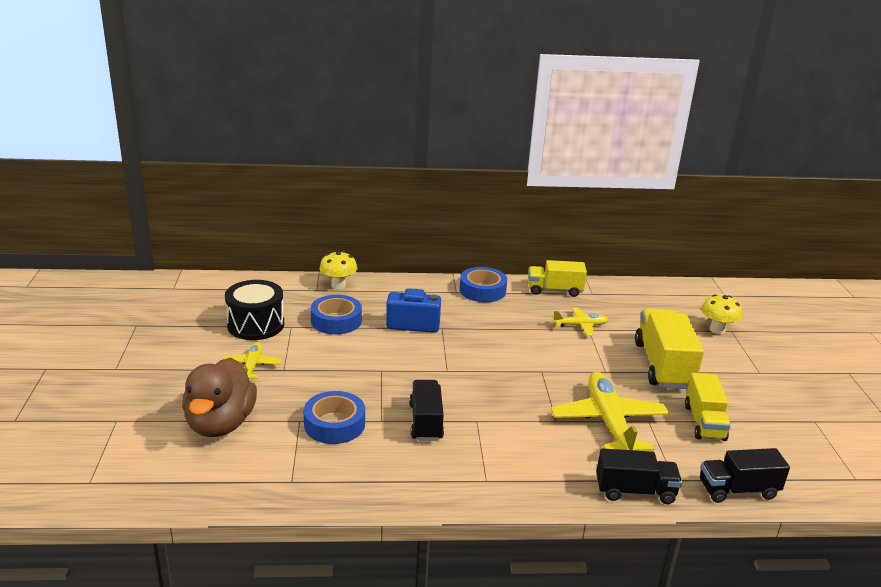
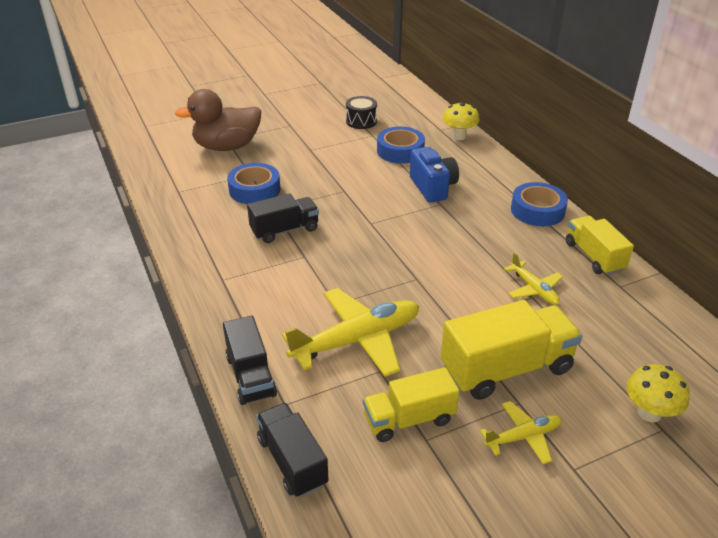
camera: 70 degrees right, 10 degrees up
(252, 366) = (304, 137): yellow plane -> yellow plane (523, 437)
(256, 325) = (361, 121): black drum -> black drum, size x0.64

